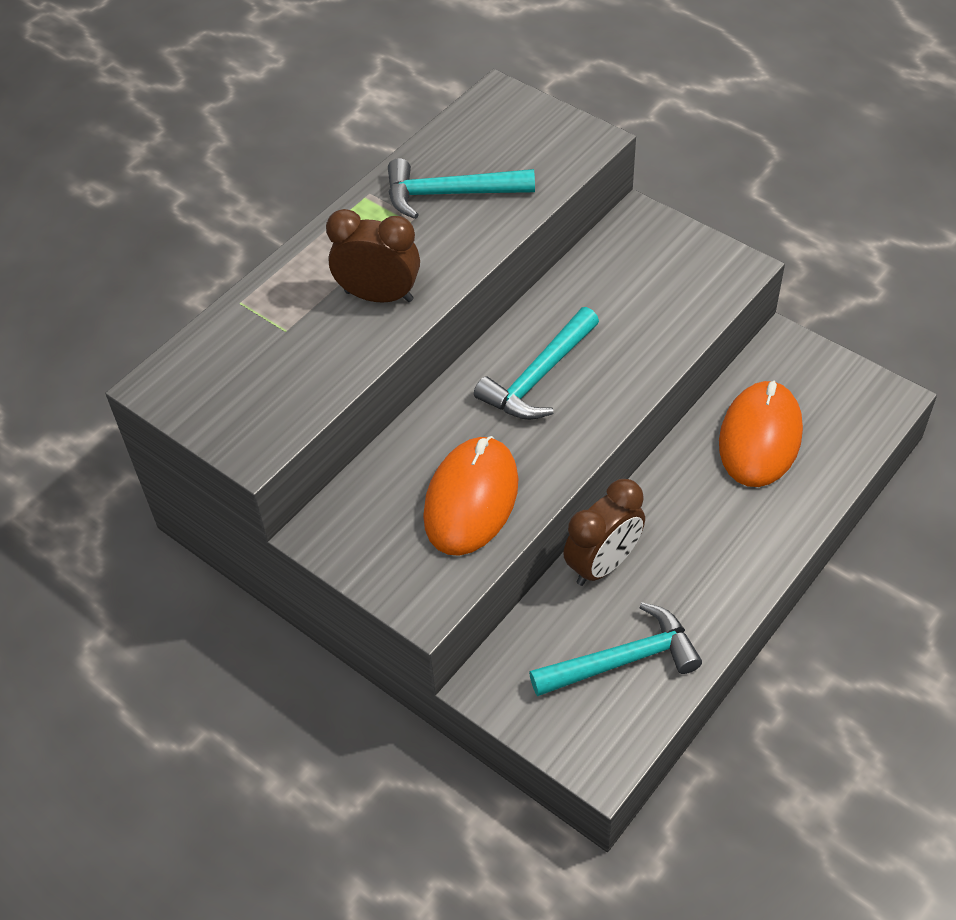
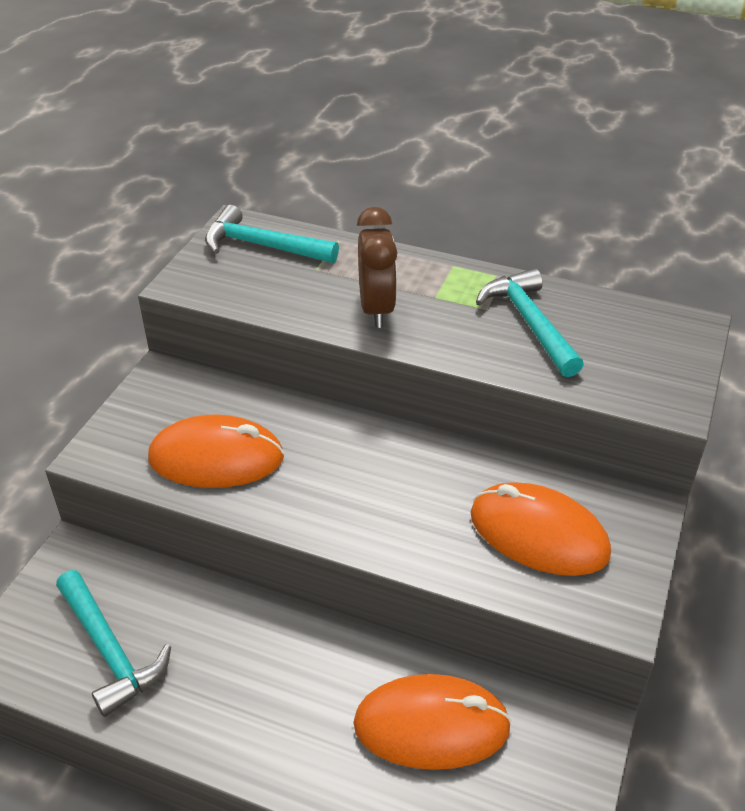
camera: 70 degrees right, 10 degrees down
(538, 377) = (380, 473): turquoise hammer -> turquoise hammer (262, 246)
(603, 564) = (221, 611): brown clock -> none
(645, 290) = (538, 534): none -> orange mouse

